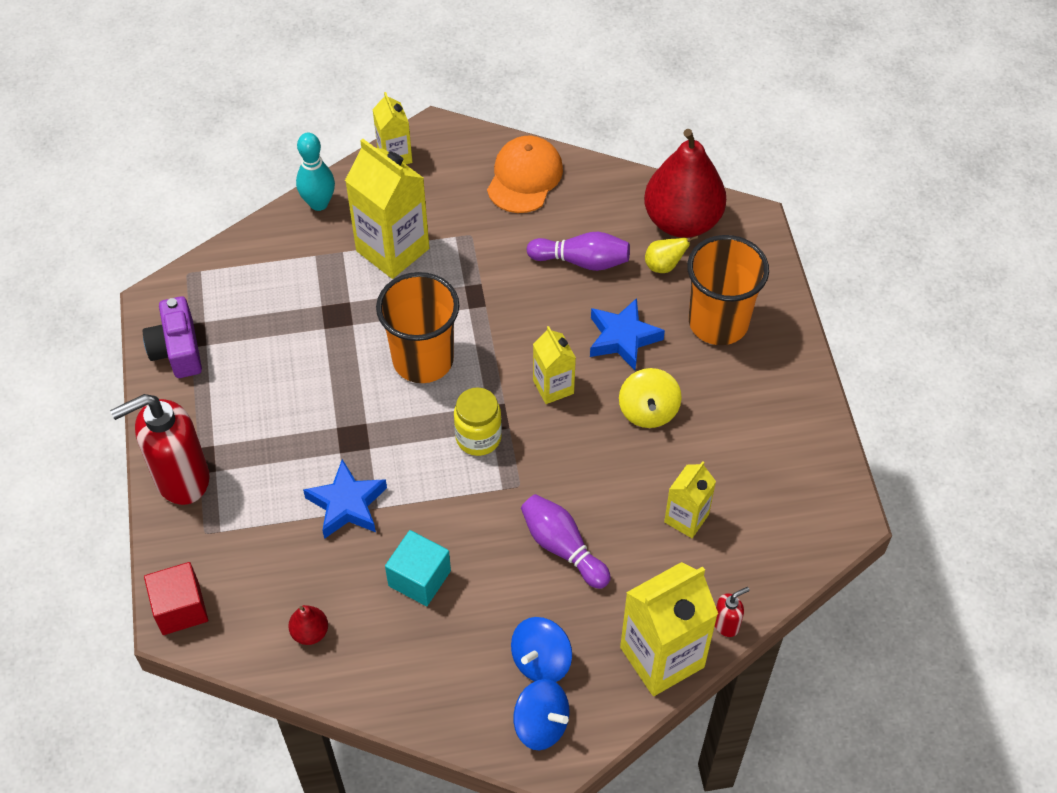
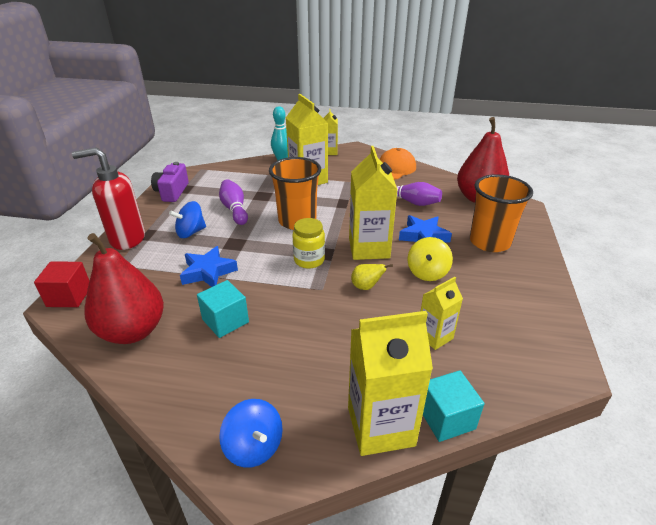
camera: 20 degrees right, 20 degrees down
(310, 632) = (133, 331): red pear -> red pear, size x2.42
(541, 661) = (280, 398): blue spinning top -> blue spinning top (190, 232)
(553, 387) = (369, 248): yellow carton -> yellow carton, size x1.78
(562, 547) = (334, 330): purple bowling pin -> purple bowling pin (234, 209)
(664, 266) = (461, 212): yellow pear -> yellow pear (366, 287)
(726, 624) = (446, 418): red soap dispenser -> turquoise cube

